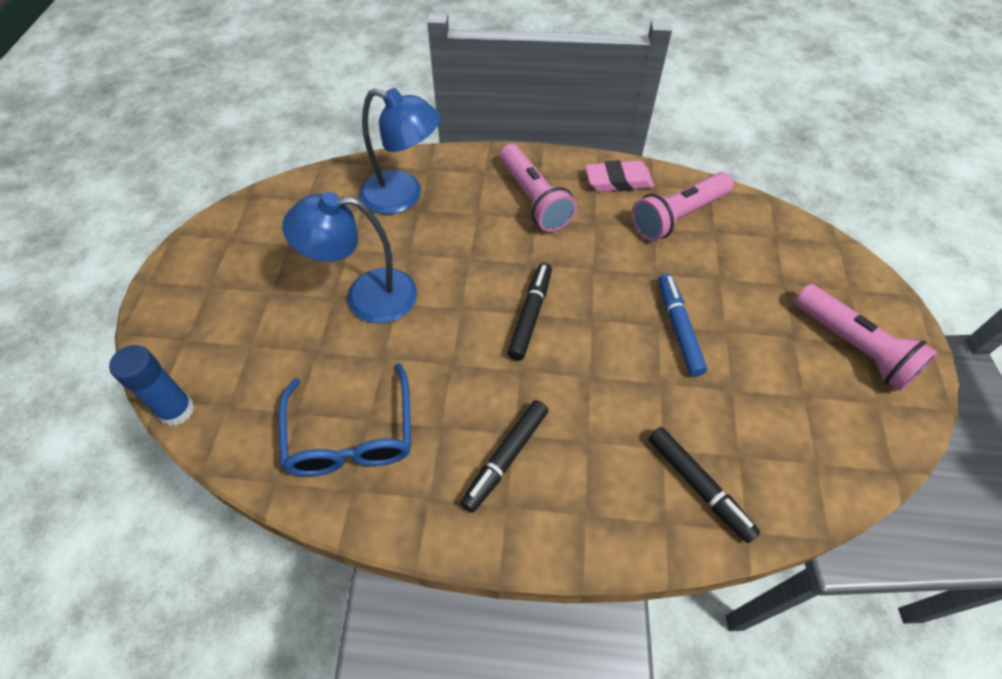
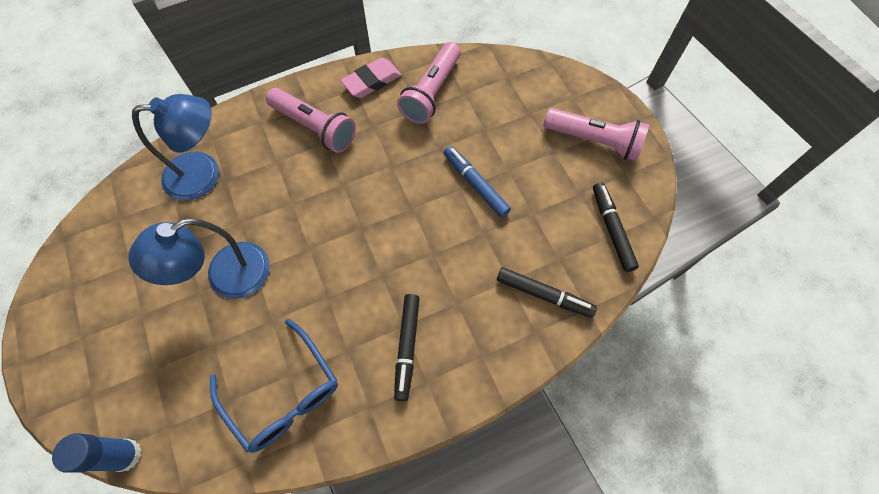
camera: 30 degrees left, 10 degrees up
(530, 315) = (365, 227): black marker -> black marker (612, 229)

